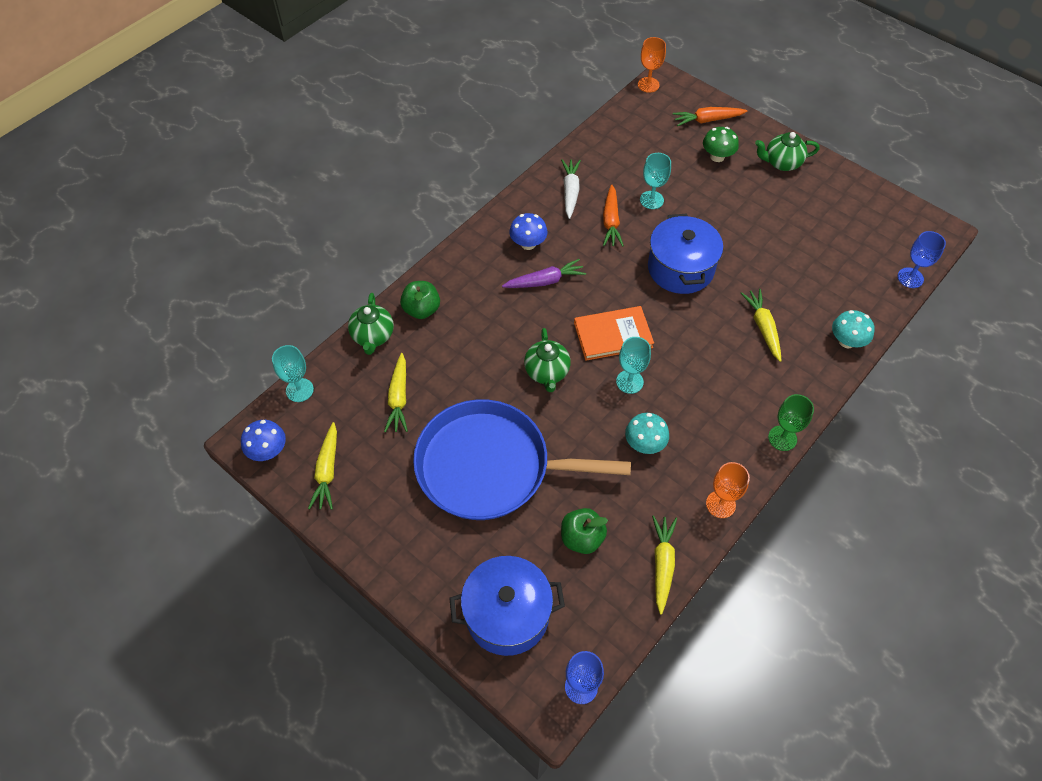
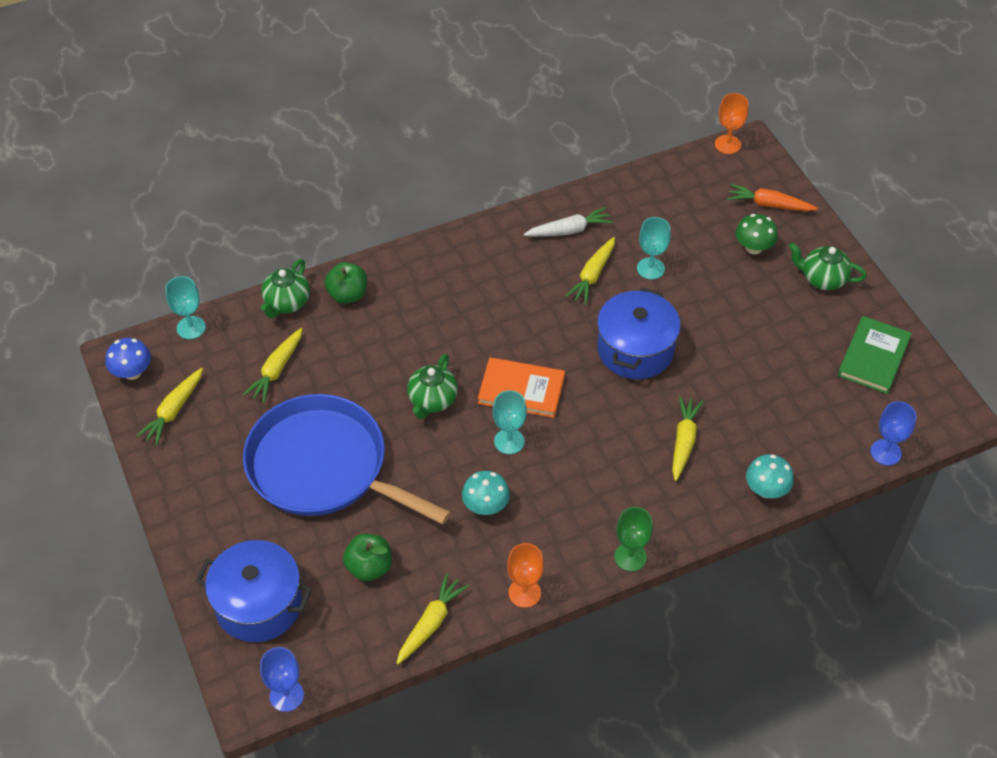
camera: 25 degrees right, 5 degrees down
(528, 244) = (492, 268): blue mushroom -> none
(545, 281) = (486, 311): purple carrot -> none
(570, 192) = (569, 230): white carrot -> white carrot turned 45 degrees clockwise
(611, 221) = (592, 275): orange carrot -> yellow carrot
(855, 208) = (873, 357): none -> green book

